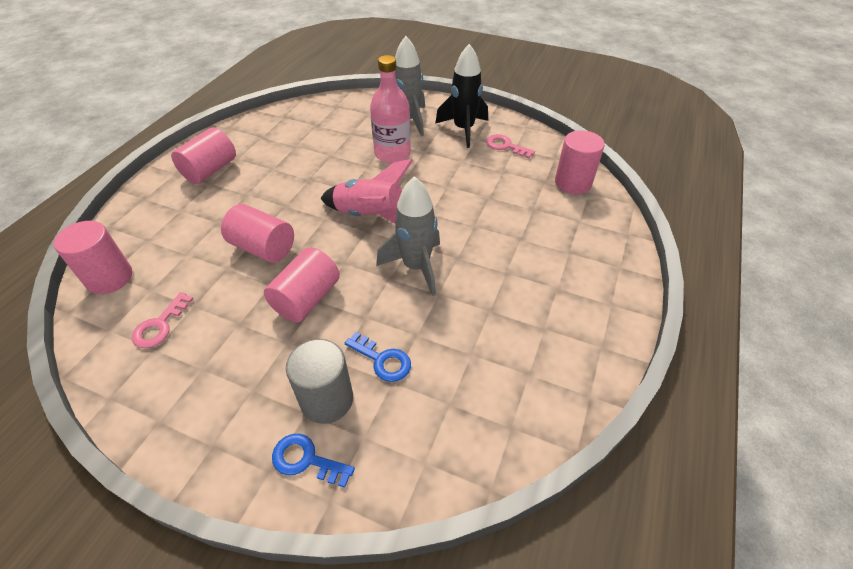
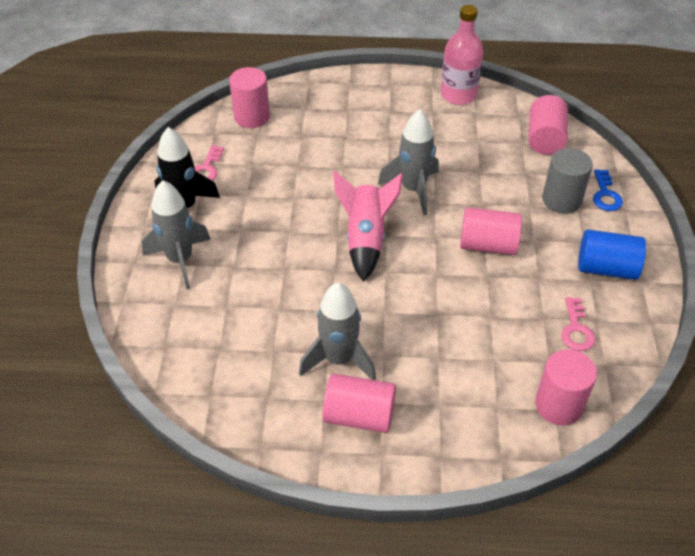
camera: 110 degrees left, 0 degrees up
(160, 325) = (576, 329): pink key -> pink key turned 90 degrees clockwise
(202, 393) = (606, 268): none -> blue cylinder
(262, 172) = (339, 359): none -> grey rocket
(263, 248) = (451, 301): pink cylinder -> pink cylinder (545, 139)
(382, 360) = (512, 182): blue key -> none
(392, 154) = (255, 254): pink bottle -> pink bottle (458, 95)

